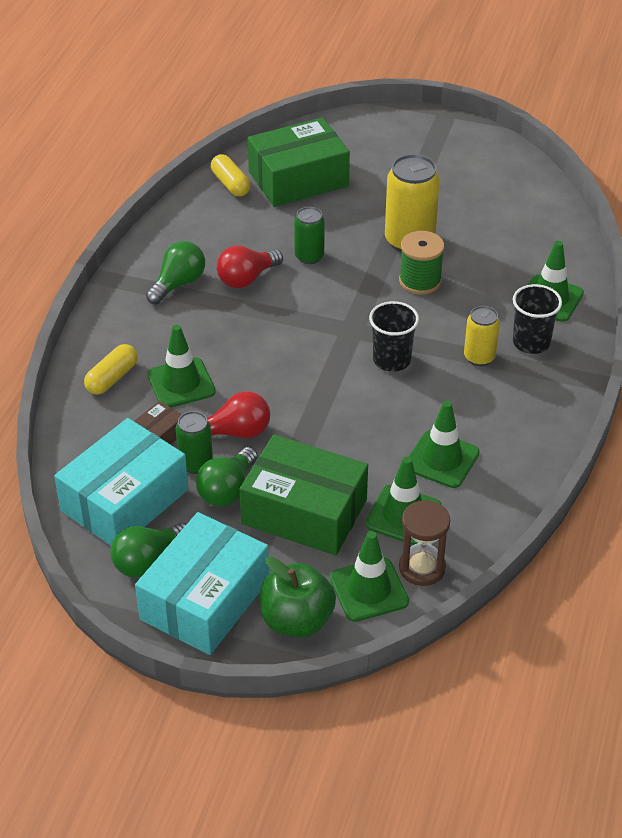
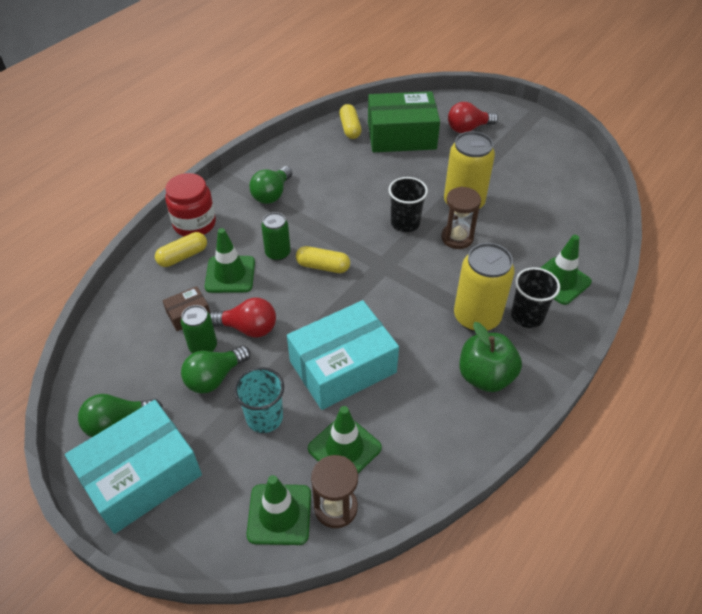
camera: 20 degrees right, 5 degrees up
(103, 339) = (194, 224): none -> red jar
(124, 500) = (133, 362): turquoise box -> turquoise box (342, 366)
(178, 284) = (272, 194): green light bulb -> green light bulb turned 150 degrees clockwise
(247, 279) = (324, 203): red light bulb -> red light bulb (468, 128)
(284, 348) = (323, 266): none -> yellow capsule
(297, 620) = (203, 524): green apple -> green apple (485, 376)
(304, 511) = (264, 417): green box -> turquoise cup
(309, 256) = (379, 197): green can -> green can (278, 253)
(391, 360) = (402, 300): black cup -> black cup (405, 223)
(420, 281) = (457, 238): green spool -> brown hourglass
(442, 459) = (402, 404): green traffic cone -> none
(479, 357) = (476, 317): yellow can -> yellow can, size x1.73

